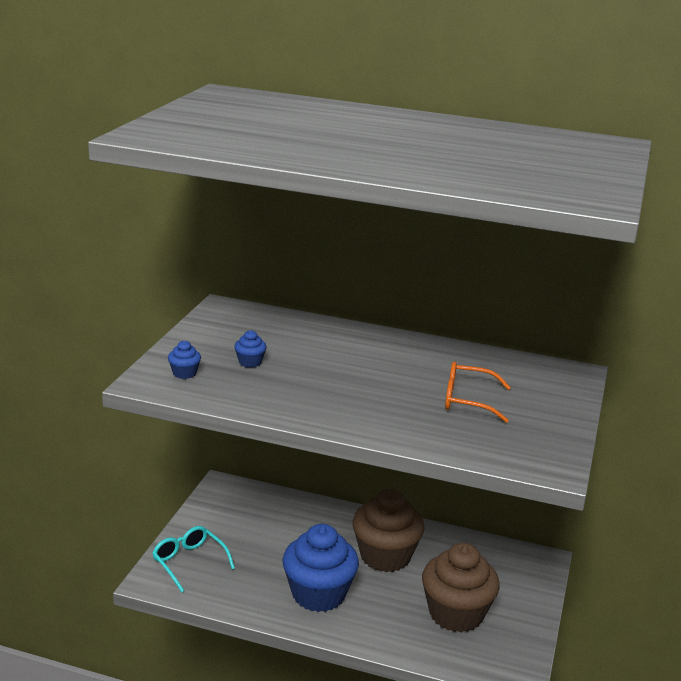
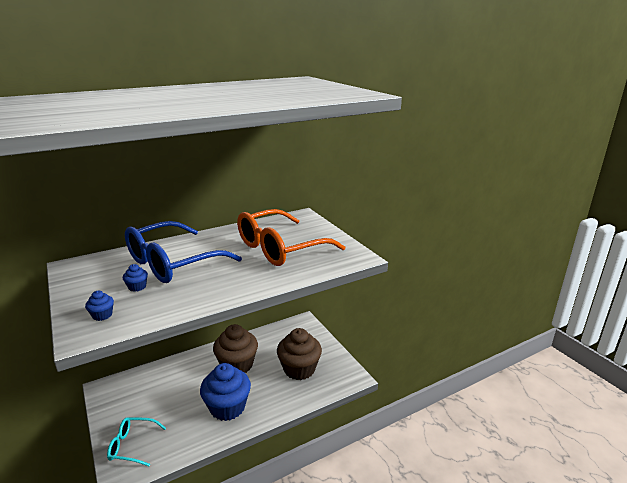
camera: 45 degrees left, 0 degrees up
(320, 354) = (173, 263): none -> blue glasses
(468, 400) = (281, 248): orange glasses -> orange glasses, size x2.00

